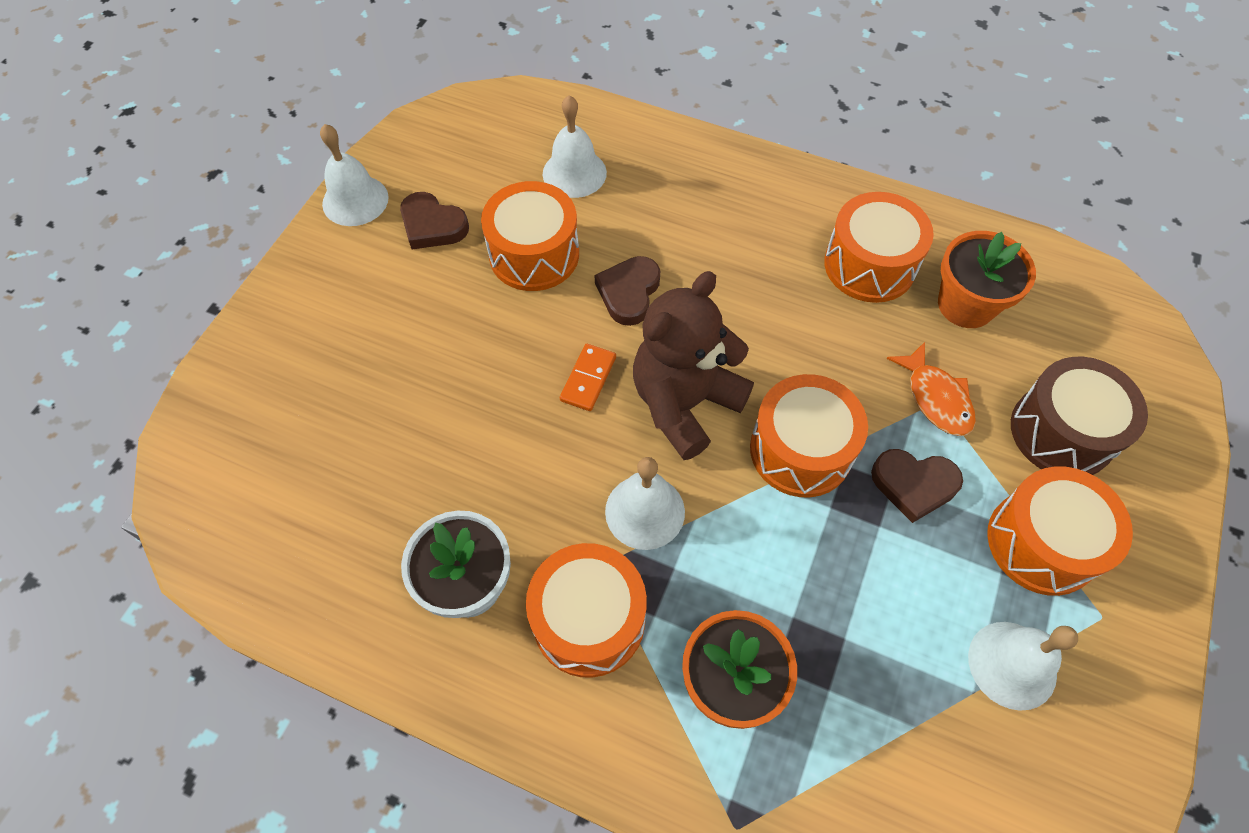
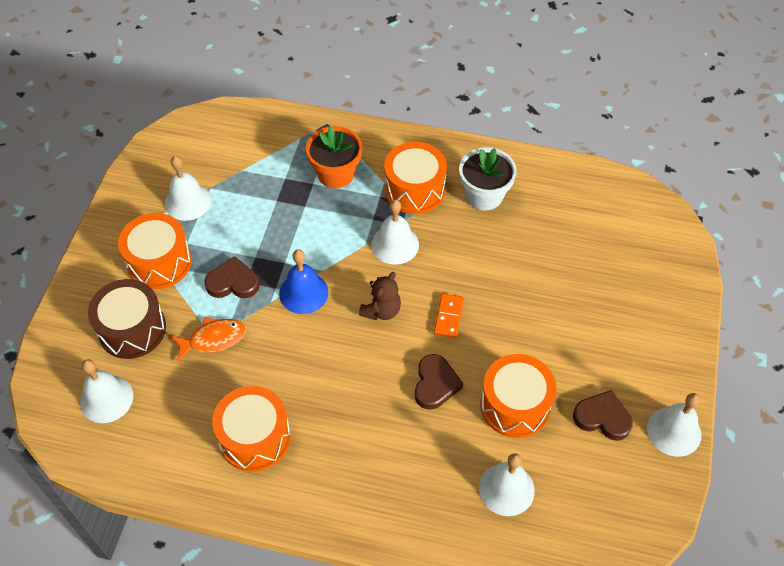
camera: 170 degrees right, 5 degrees down
(684, 403) = (381, 310): brown teddy bear -> brown teddy bear, size x0.53
(800, 450) = (303, 292): orange drum -> blue bell
(936, 398) = (213, 339): orange fish -> orange fish turned 105 degrees clockwise
(966, 305) = (183, 414): orange flower pot -> none
(1075, 339) = (106, 399): none -> white bell

